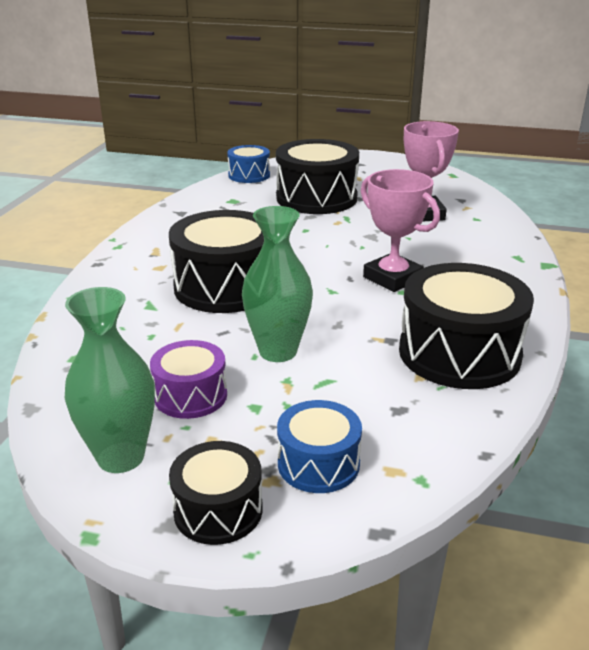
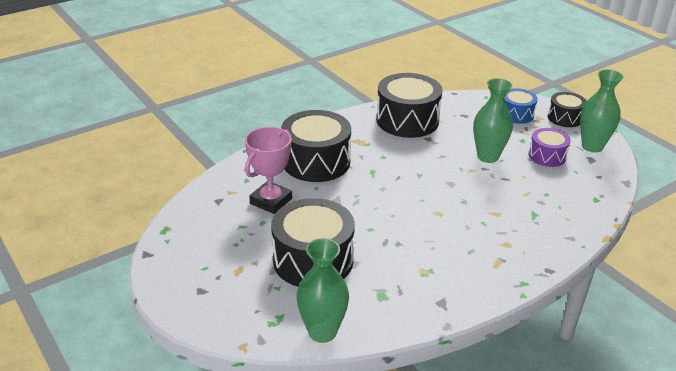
camera: 140 degrees left, 5 degrees up
(226, 287) = (477, 206): black drum -> black drum (316, 162)
(249, 175) = (322, 332): blue drum -> green vase
(392, 278) = (375, 166): pink trophy -> none

